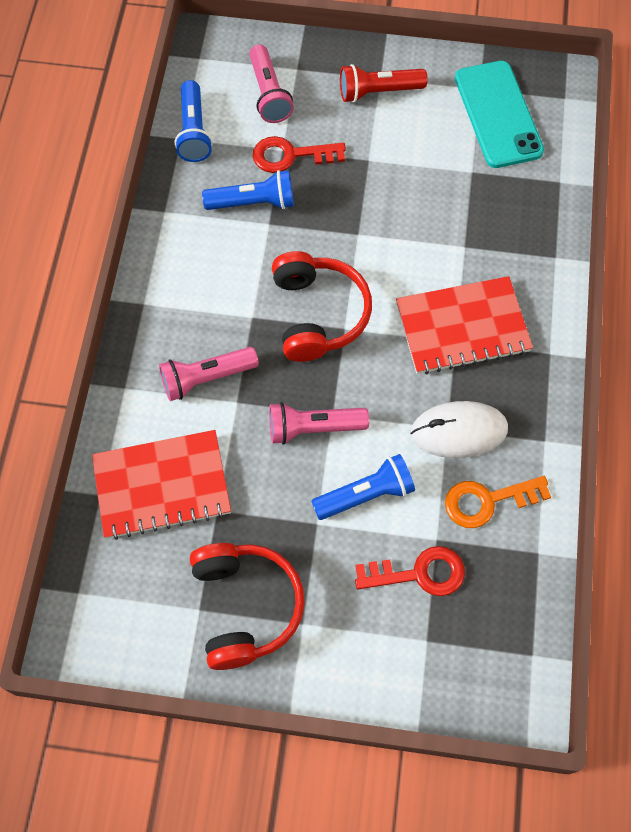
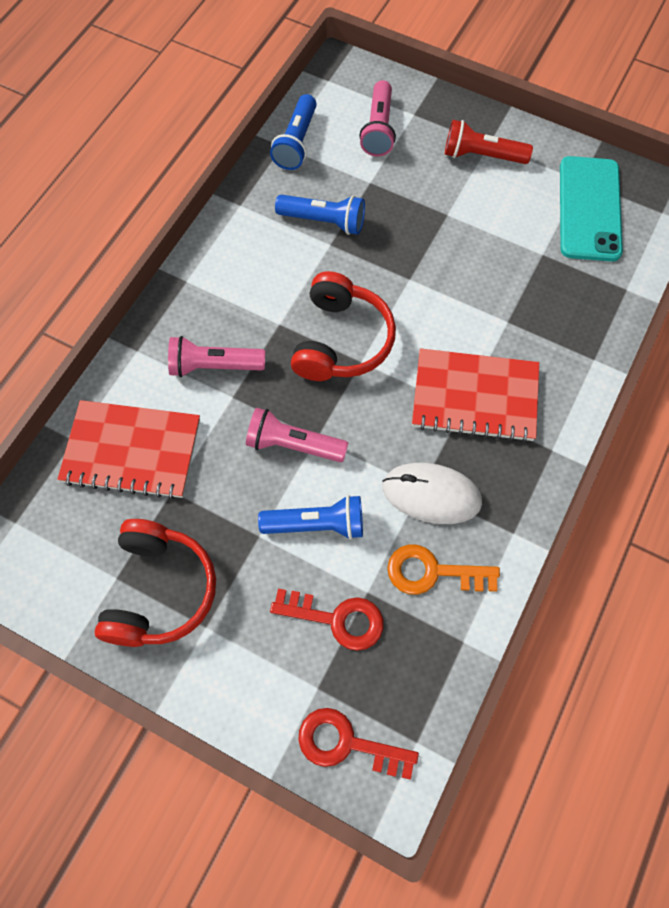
camera: 20 degrees right, 0 degrees up
(291, 155) = (376, 189): red key -> red key (347, 743)

